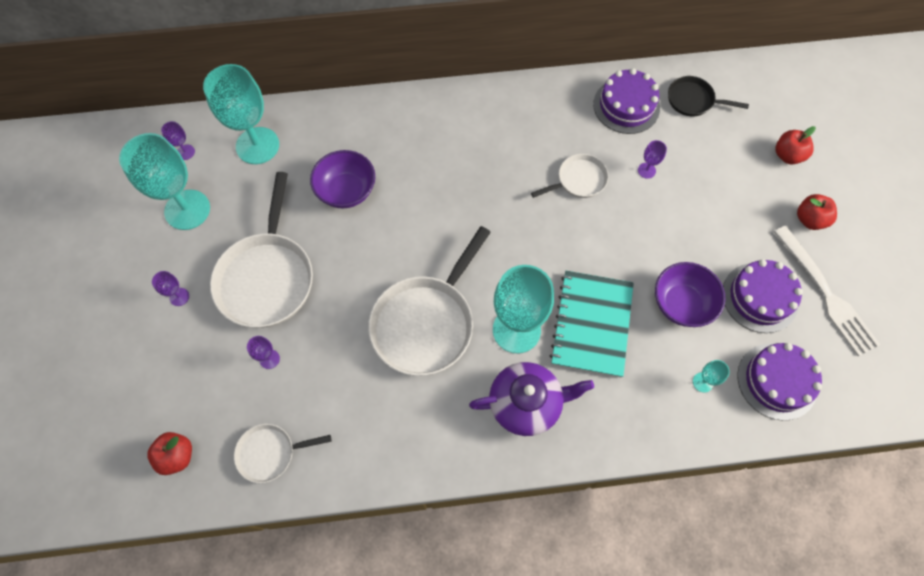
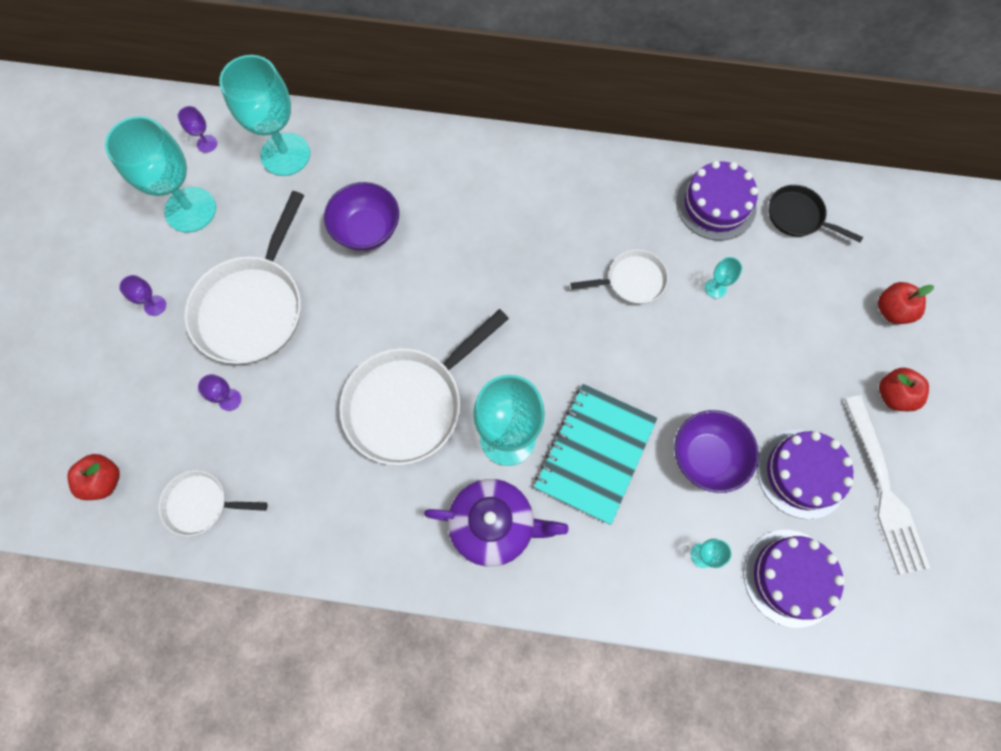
camera: 15 degrees right, 5 degrees up
(646, 170) = (715, 288): purple goblet -> turquoise goblet

